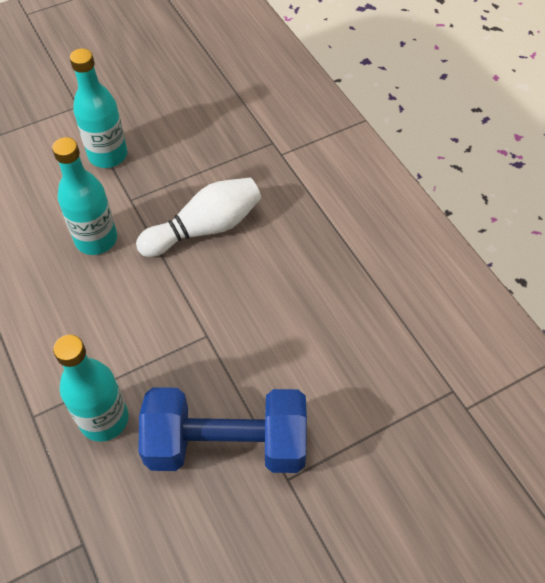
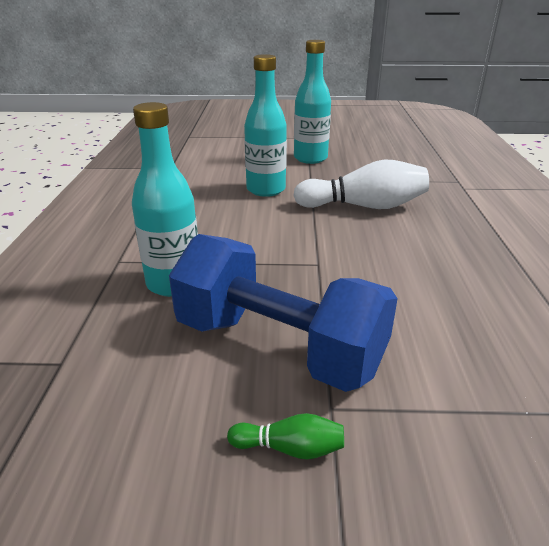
camera: 30 degrees right, 25 degrees down
(279, 523) = (290, 448): none -> green bowling pin

